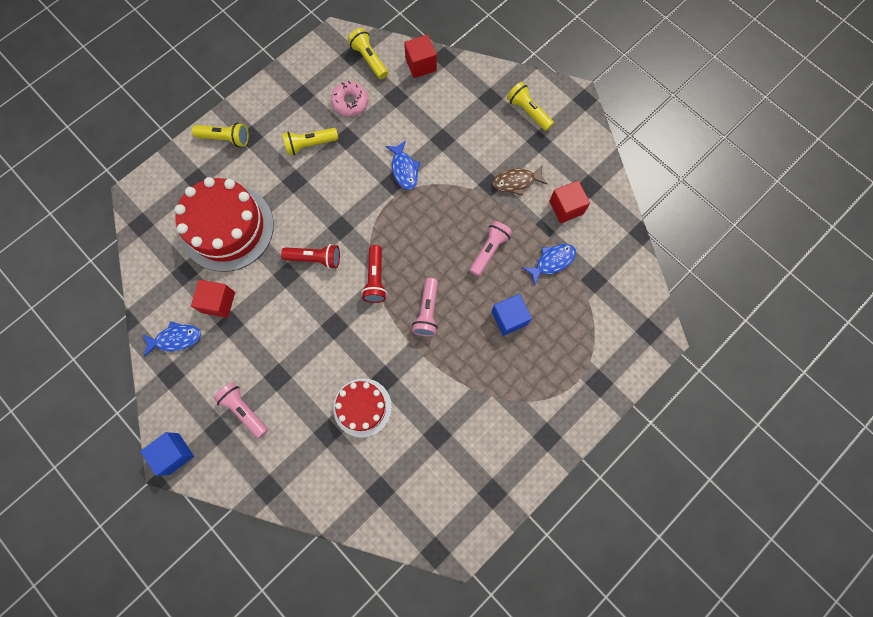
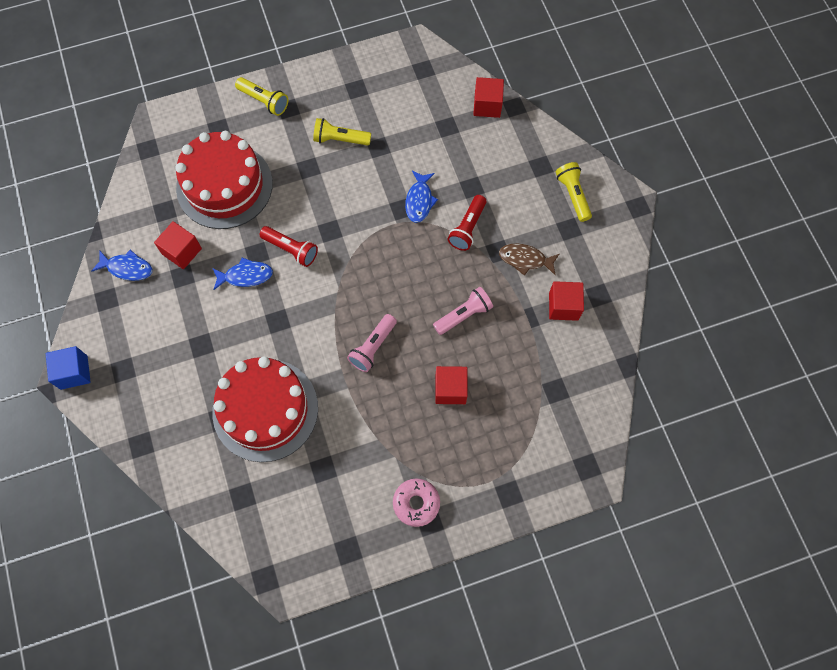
camera: 25 degrees right, 5 degrees down
(244, 410) = (155, 362): pink flashlight -> none
(350, 102) = (399, 114): pink donut -> pink donut (416, 503)
(362, 407) = (265, 410): red cake -> red cake, size x1.70
(369, 59) = (438, 80): yellow flashlight -> none
(375, 279) = (339, 294): red flashlight -> red flashlight (467, 228)
(509, 318) = (450, 389): blue cube -> red cube
(552, 261) = (522, 353): blue fish -> blue fish (246, 276)

